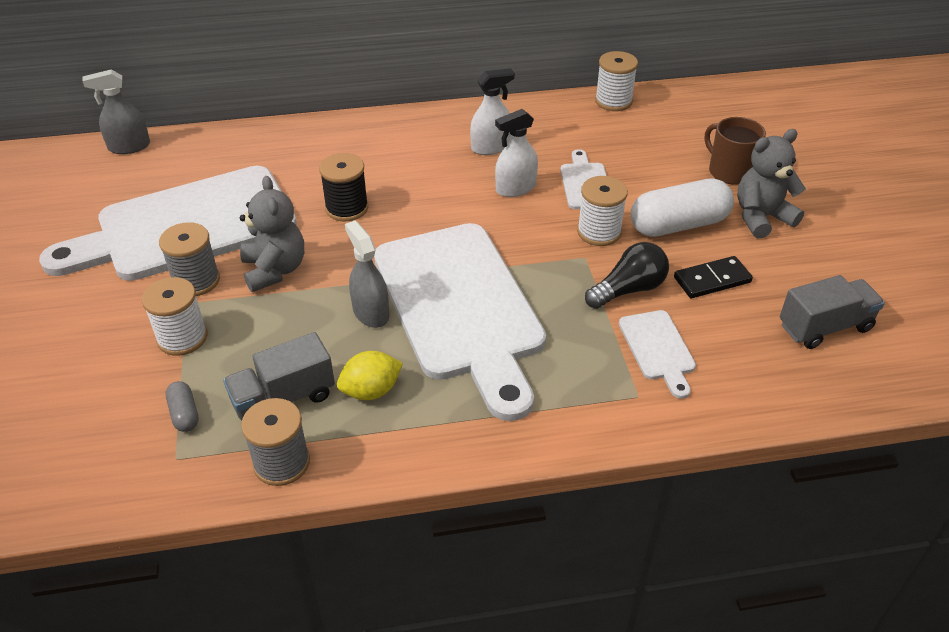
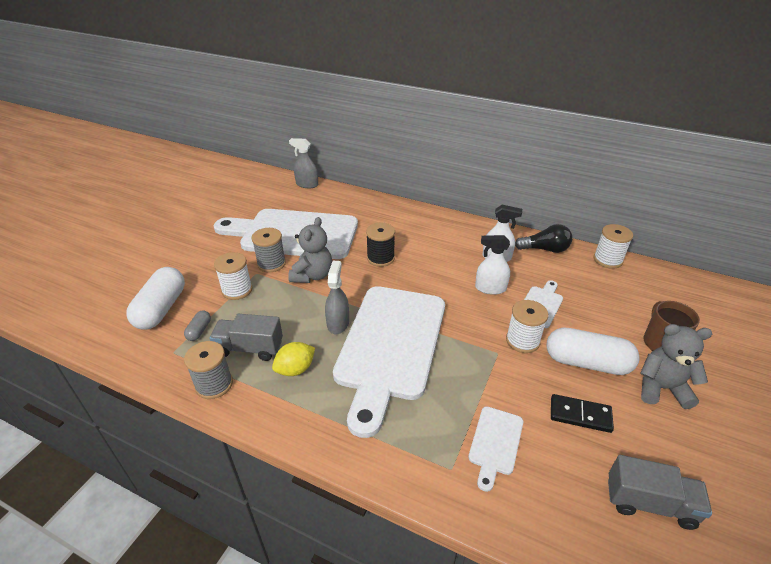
camera: 35 degrees right, 5 degrees down
(88, 416) = (161, 309): none -> white capsule
(371, 391) = (295, 369): yellow lemon -> yellow lemon turned 45 degrees counterclockwise
(628, 289) = (510, 390): black light bulb -> black light bulb (545, 249)

